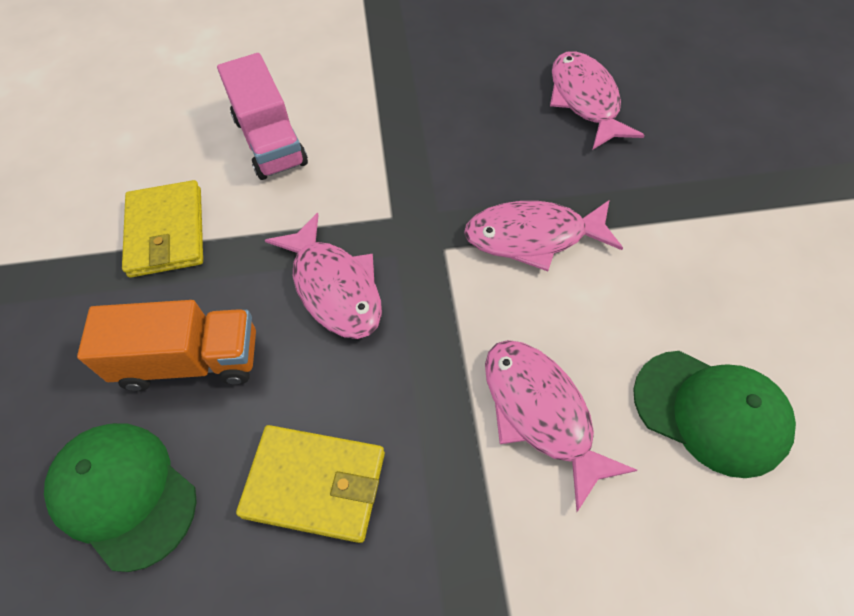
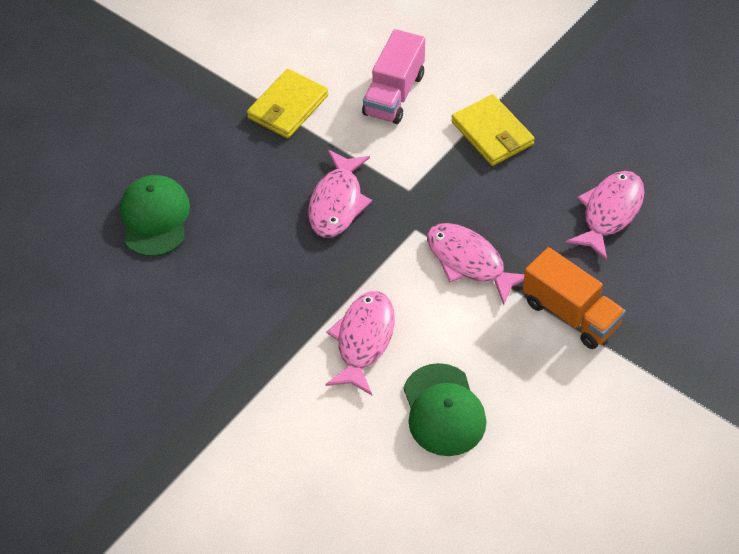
camera: 45 degrees right, 5 degrees down
(190, 361) = (235, 183): orange truck -> orange truck (570, 313)
(315, 484) = (233, 281): yellow wallet -> yellow wallet (492, 133)

